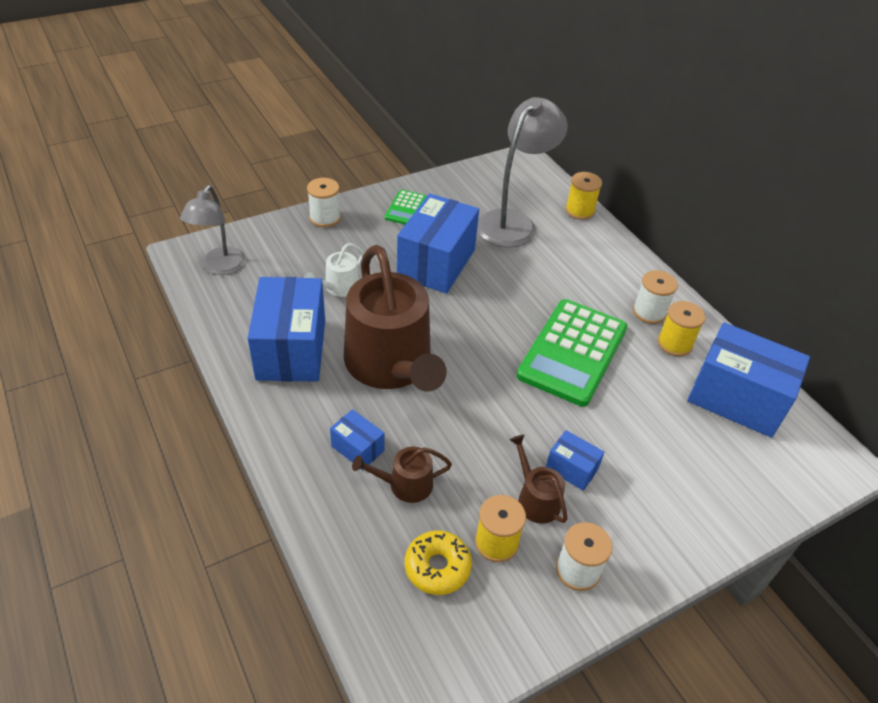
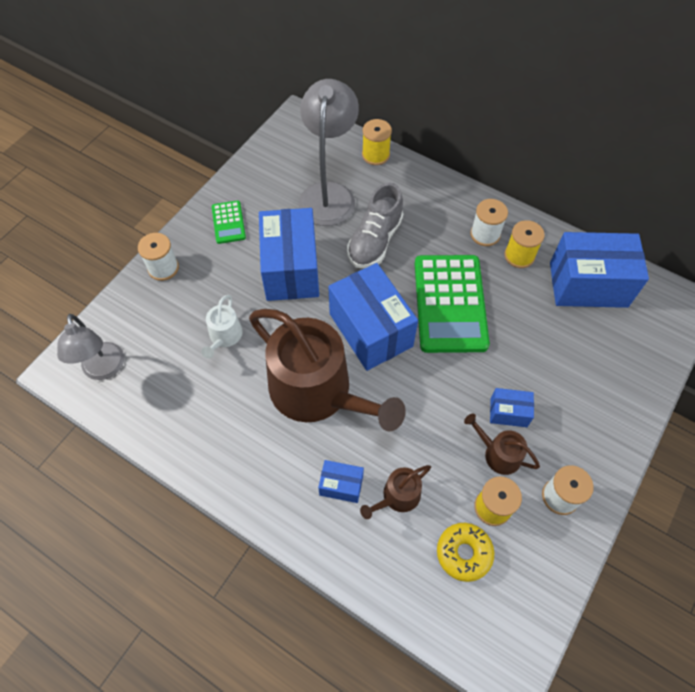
camera: 25 degrees left, 15 degrees up
(291, 349) = (226, 421): blue box -> blue box (371, 330)
(532, 273) = (375, 241): none -> grey shoe

